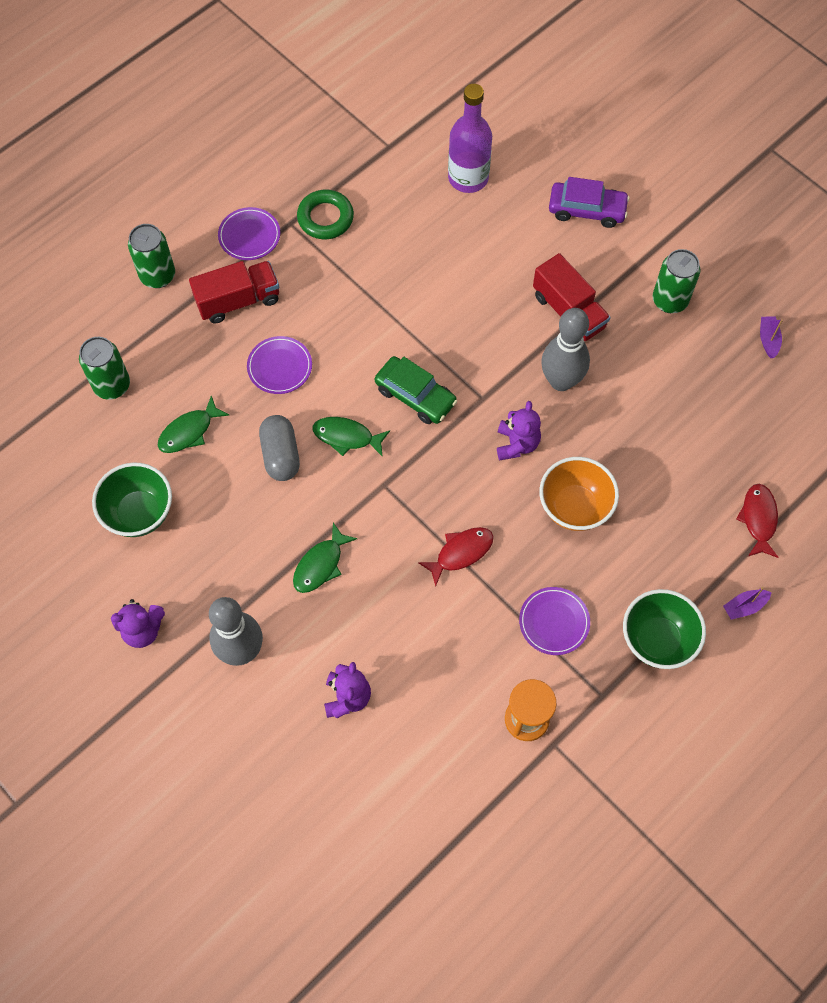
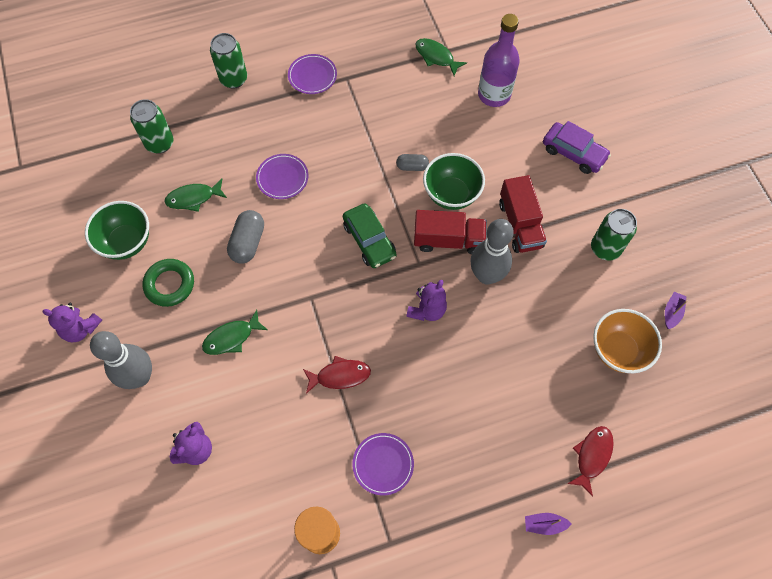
camera: 25 degrees right, 0 degrees up
(238, 301) = (279, 119): red truck -> red truck (448, 240)
(325, 218) = (373, 84): green ring -> green ring (170, 284)
(346, 437) = (302, 249): green fish -> green fish (436, 57)
(419, 295) = (412, 166): none -> grey capsule
(574, 507) = (446, 379): orange bowl -> orange bowl (618, 350)
(657, 640) = (458, 518): green bowl -> green bowl (451, 194)

